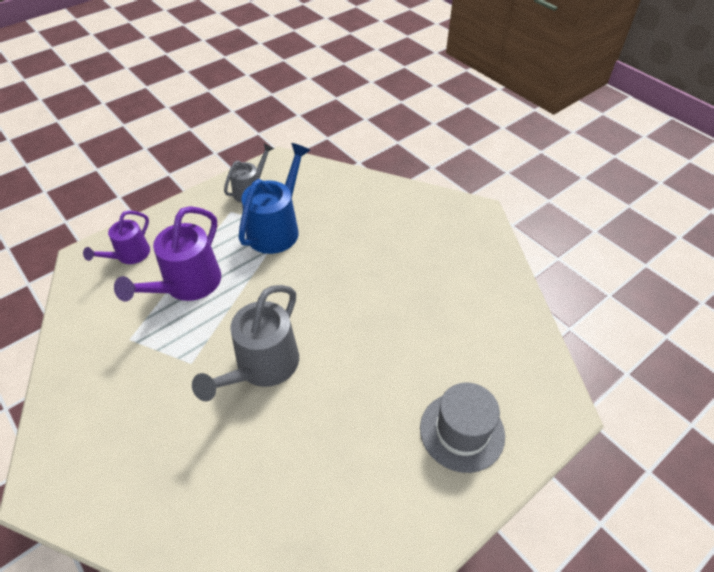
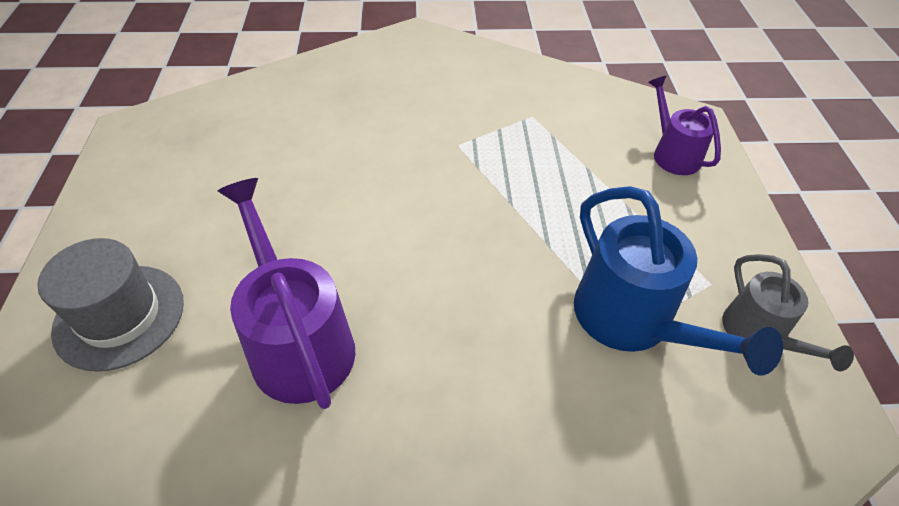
camera: 125 degrees right, 0 degrees up
(187, 285) = (579, 182): purple watering can -> purple watering can (297, 341)
(262, 367) = (396, 191): grey watering can -> none

